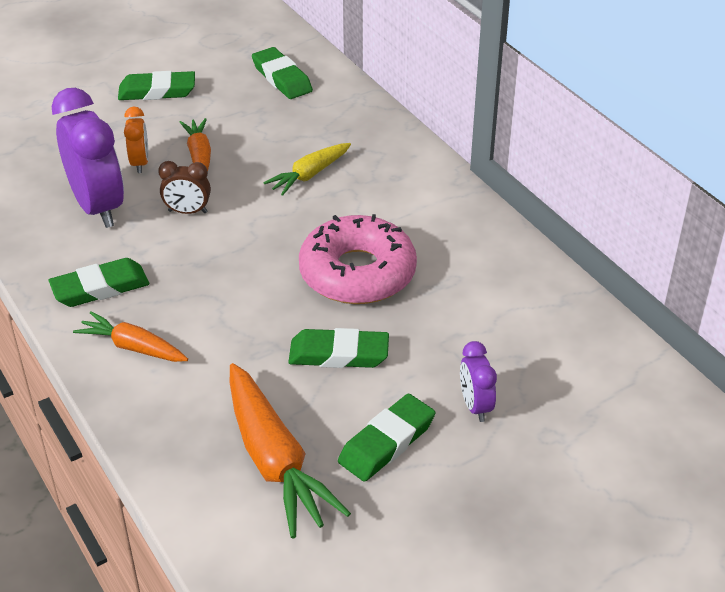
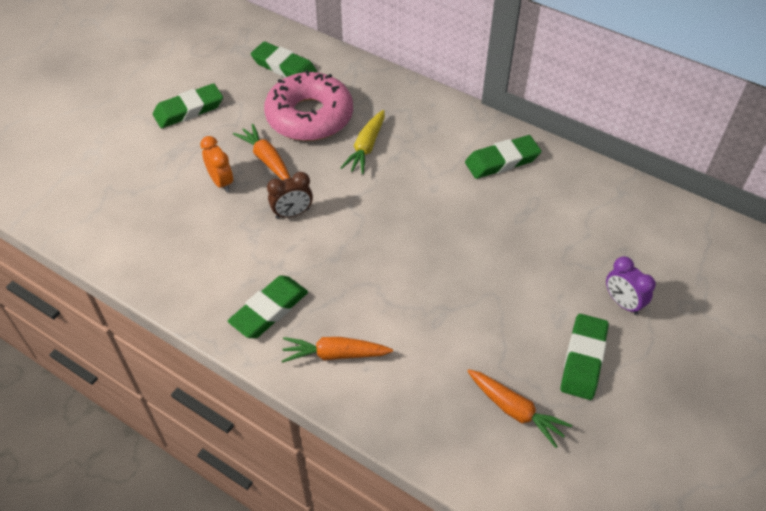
camera: 25 degrees left, 10 degrees up
(98, 207) = (214, 235): purple clock -> none
(275, 461) = (515, 411): orange carrot -> orange carrot, size x0.59
(339, 354) = (497, 297): green eraser -> green eraser (502, 161)
(357, 273) = (462, 221): pink donut -> pink donut (309, 116)

